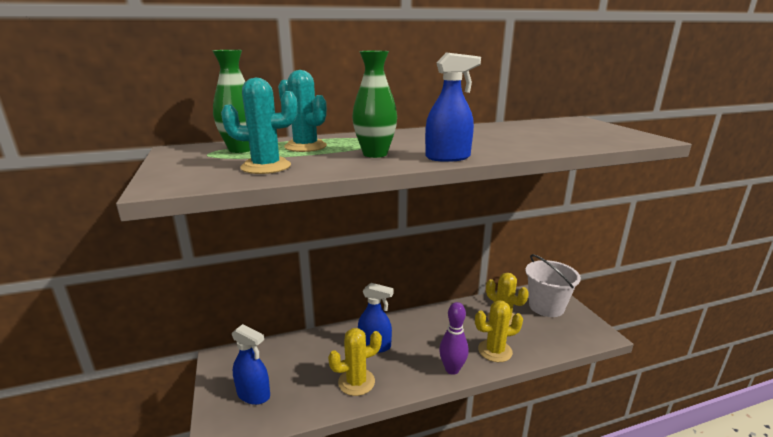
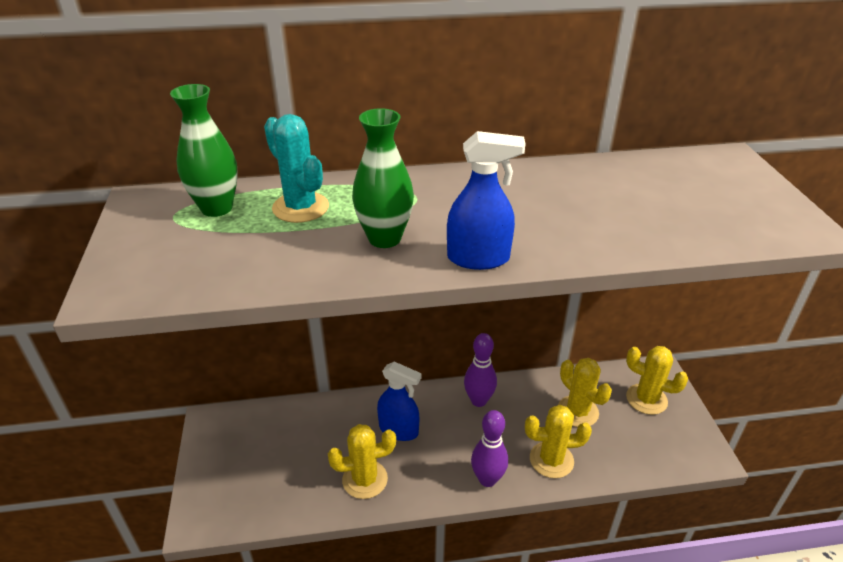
camera: 10 degrees right, 15 degrees up
(254, 394) = (243, 478): blue spray bottle -> none
(266, 167) = (236, 259): turquoise cactus -> none
(429, 320) = (478, 400): none -> purple bowling pin
(546, 307) = (646, 399): white bucket -> yellow cactus

